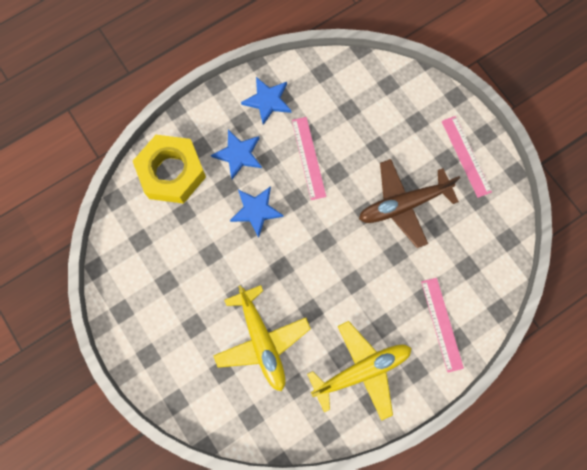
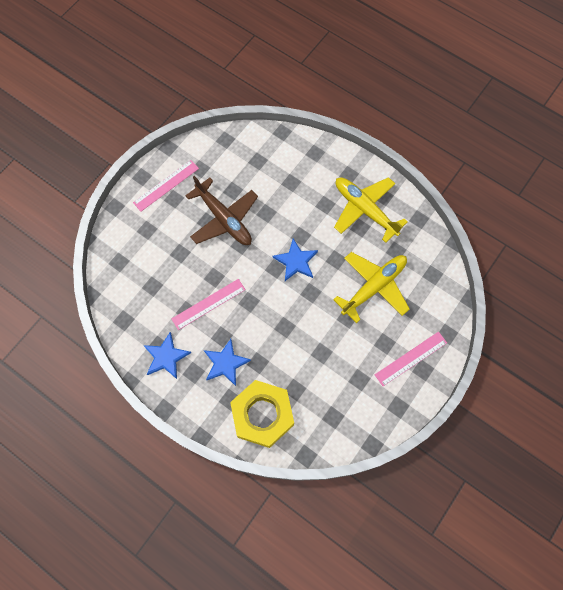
camera: 110 degrees left, 5 degrees down
(256, 210) = (270, 330): blue star -> blue star (296, 261)
(441, 324) = (308, 166): pink ruler -> pink ruler (411, 358)

